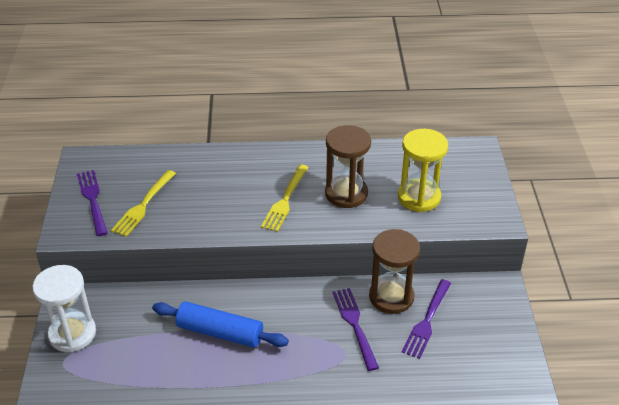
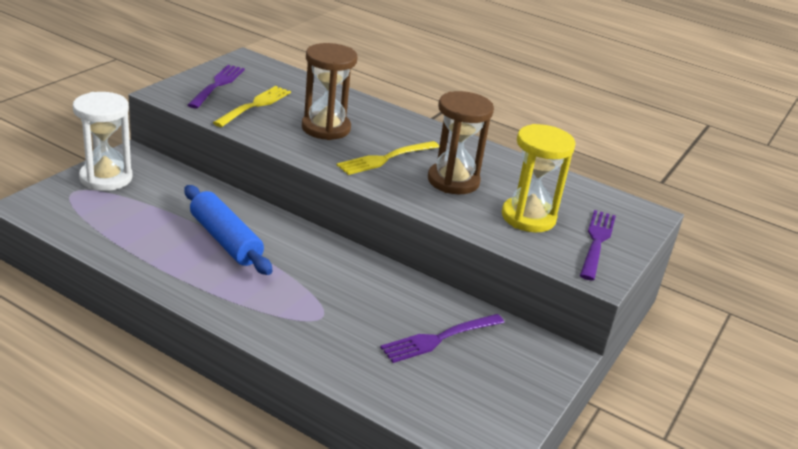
camera: 30 degrees right, 10 degrees down
(143, 205) = (254, 106): yellow fork -> yellow fork turned 150 degrees clockwise
(355, 325) = (359, 302): purple fork -> purple fork (597, 242)
(391, 297) = (425, 301): brown hourglass -> brown hourglass (326, 128)

